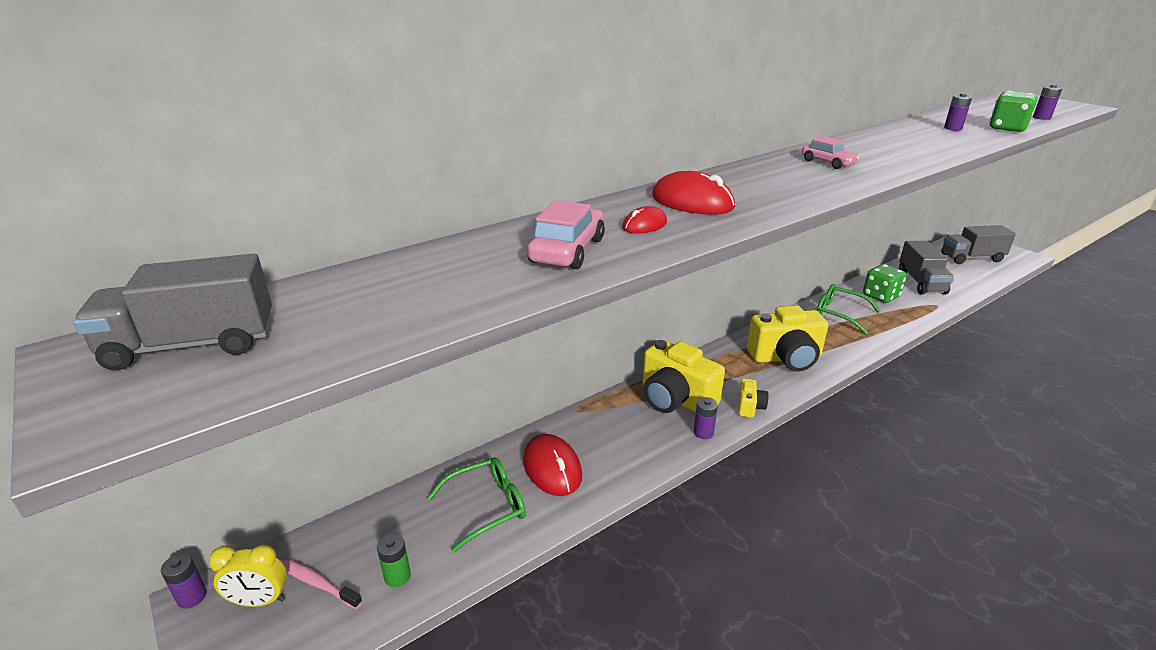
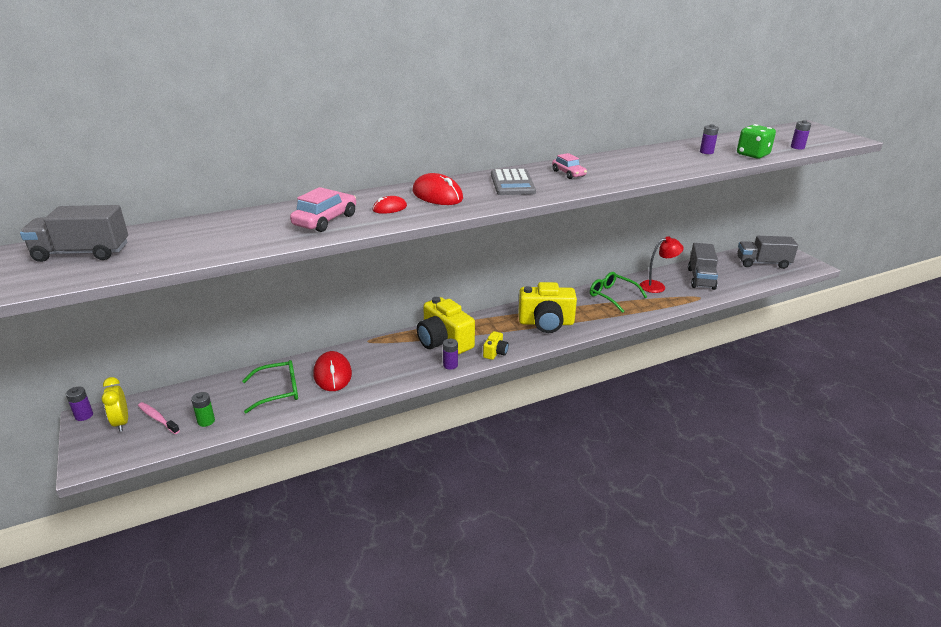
camera: 10 degrees right, 0 degrees up
(260, 601) = (121, 422): yellow clock -> yellow clock turned 60 degrees clockwise
(773, 179) = (512, 183): none -> grey calculator
(880, 296) = (657, 286): green dice -> red lamp

